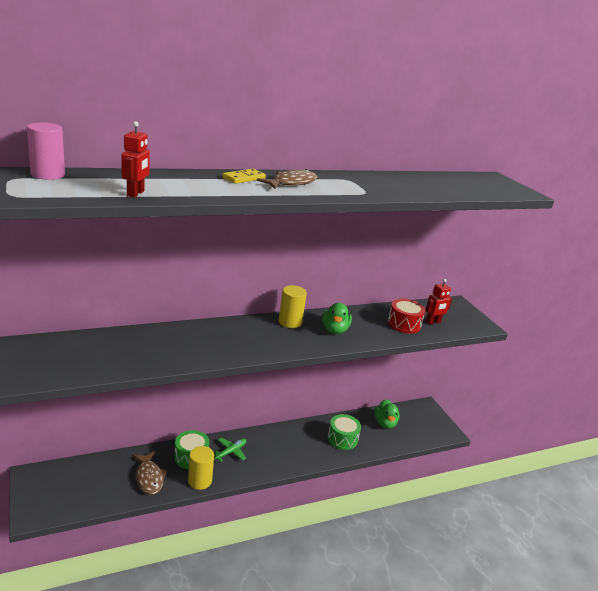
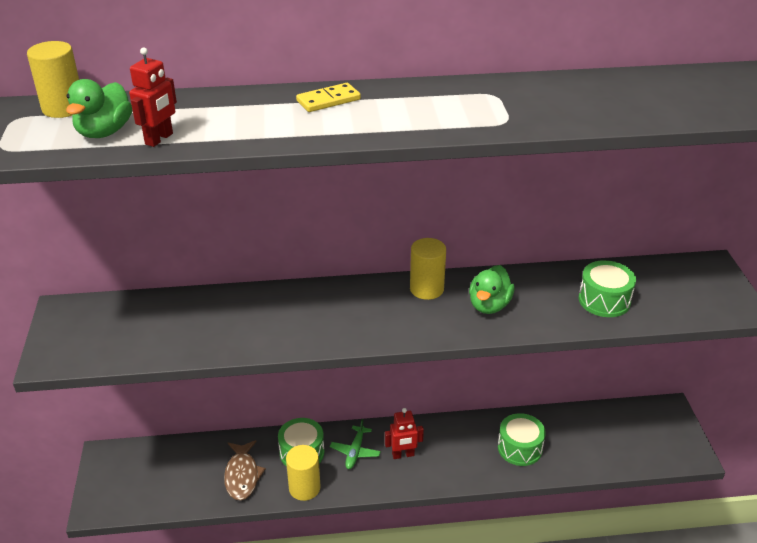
camera: 20 degrees right, 10 degrees up
(48, 175) = (63, 108): pink cylinder -> yellow cylinder
(230, 452) = (355, 451): green plane -> green plane turned 135 degrees clockwise
(291, 183) = (396, 107): brown fish -> none
(385, 423) = (593, 430): green duck -> green duck (104, 132)
(404, 324) = (604, 300): red drum -> green drum
(433, 322) = (655, 299): red robot -> red robot (403, 455)

